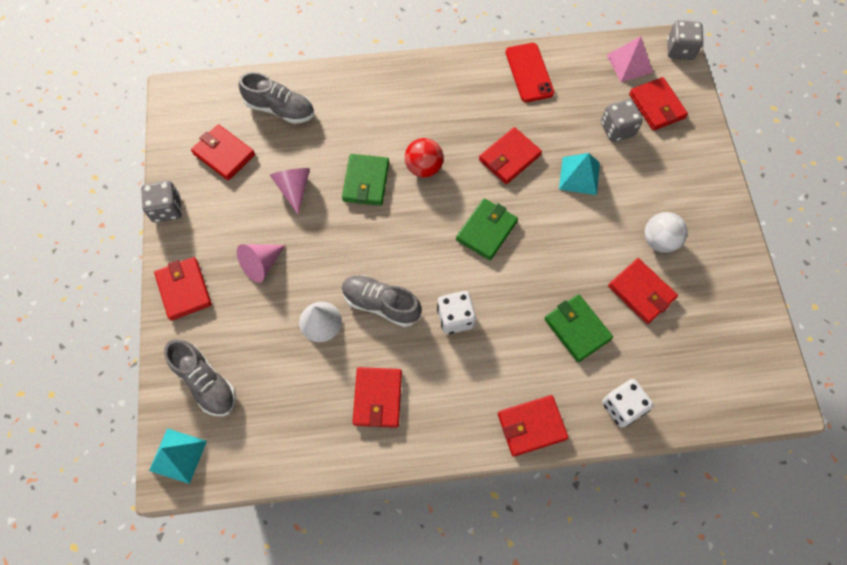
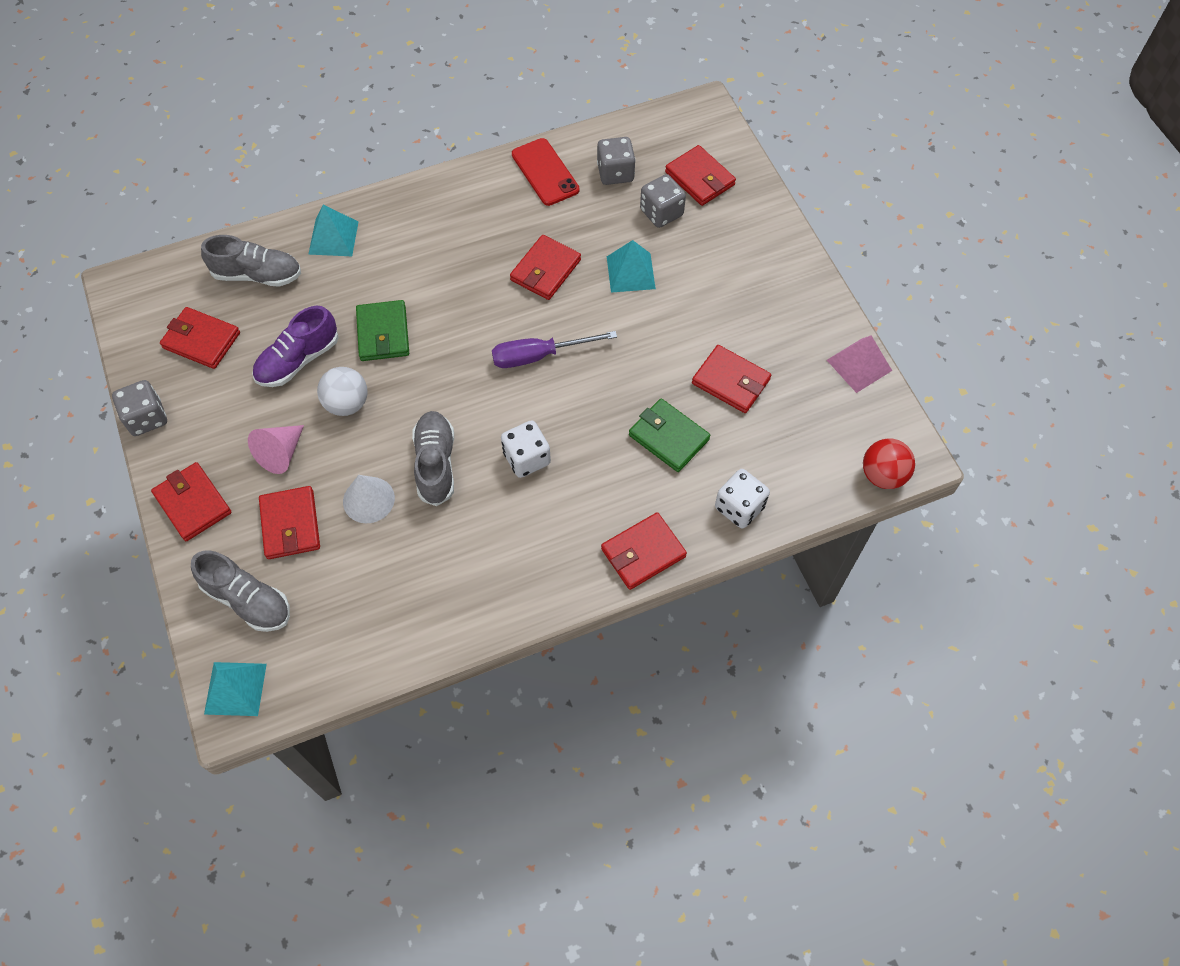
camera: 15 degrees left, 5 degrees down
(294, 188) = (298, 360): pink cone -> purple shoe
(346, 91) = (333, 237): none -> turquoise pyramid
(377, 398) = (458, 566): red wallet -> red wallet (290, 524)
(381, 304) = (436, 464): grey shoe -> grey shoe turned 75 degrees clockwise
(424, 168) = (448, 303): red ball -> red ball (882, 475)
(486, 231) = (539, 355): green wallet -> purple screwdriver
(629, 63) = (657, 138): pink pyramid -> pink pyramid (859, 365)
(659, 241) = (737, 322): white ball -> white ball (347, 403)
(680, 50) = (711, 112): grey dice -> grey dice (615, 173)

